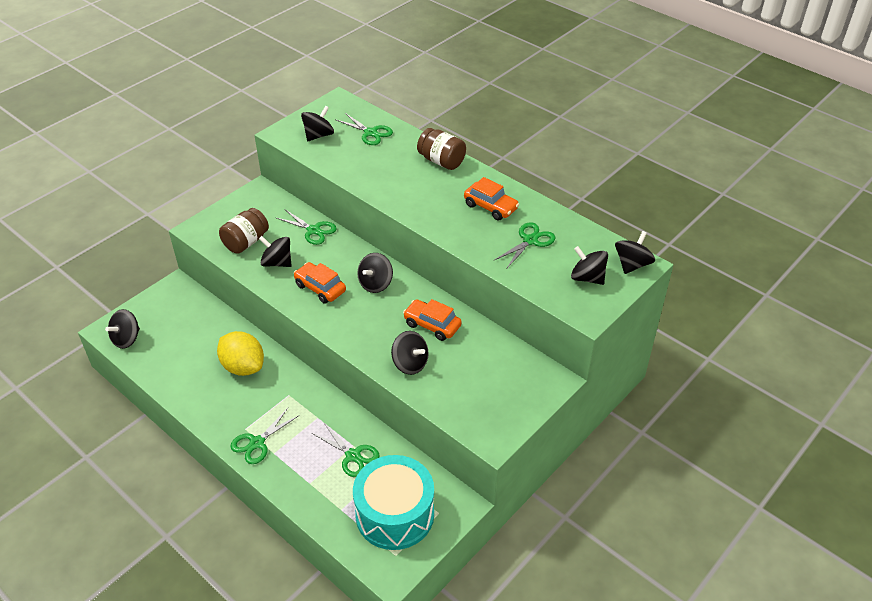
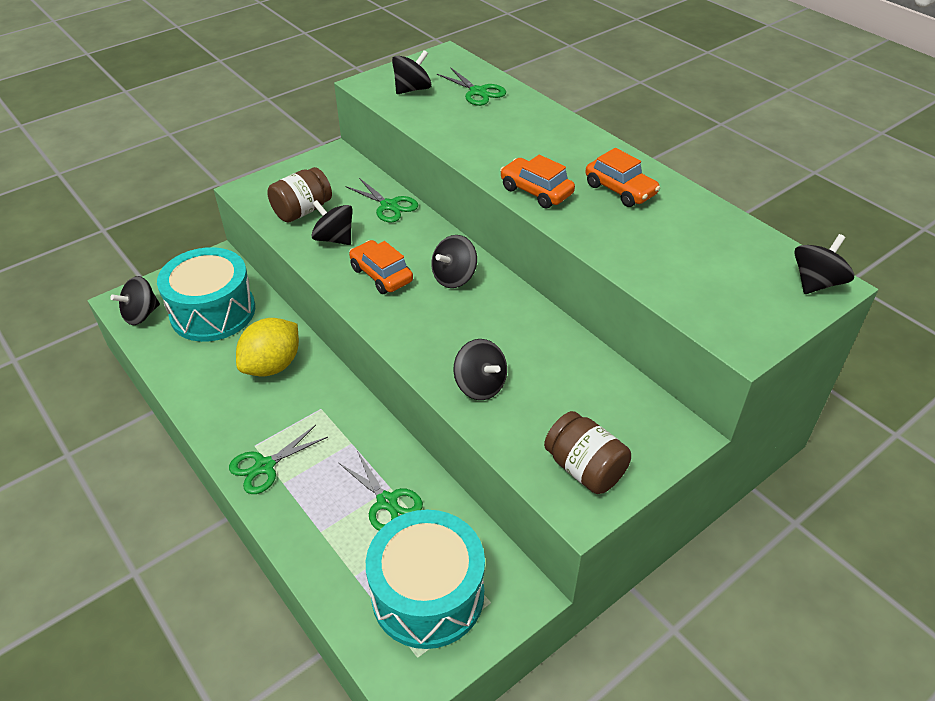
camera: 10 degrees right, 0 degrees up
(184, 330) = (213, 312): none -> turquoise drum
(243, 367) = (272, 365): yellow lemon -> yellow lemon turned 75 degrees clockwise
(432, 325) = (520, 338): orange car -> orange car (536, 191)
(441, 161) = (563, 131): brown jar -> brown jar (584, 468)
(530, 240) = (670, 237): green scissors -> none
(587, 278) = (748, 293): black spinning top -> none

